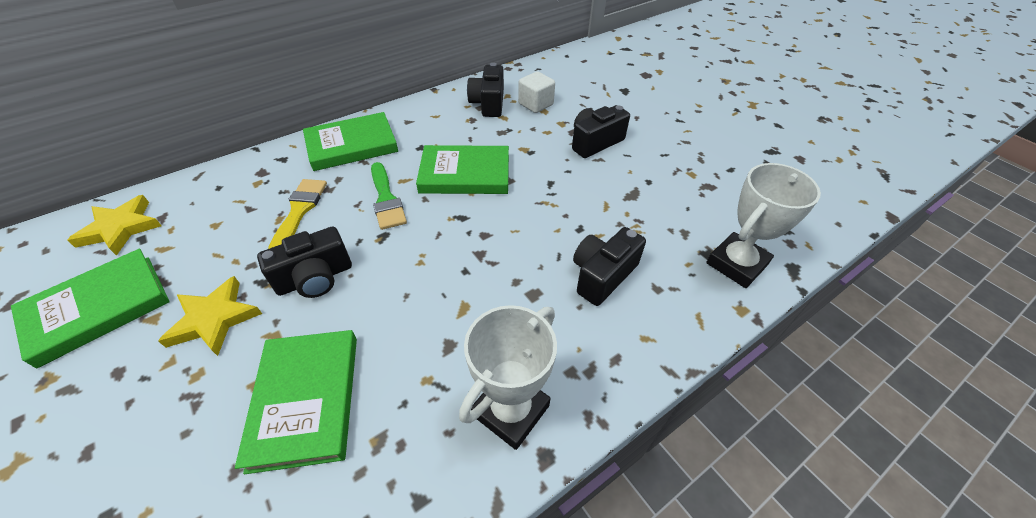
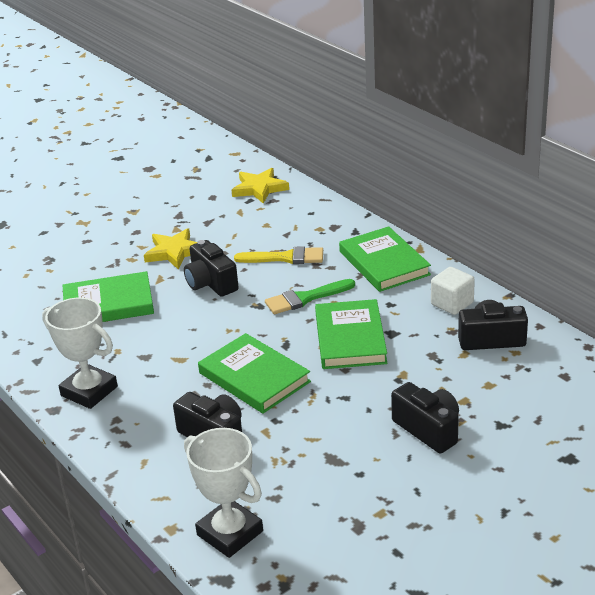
camera: 90 degrees right, 15 degrees down
(98, 308) = (185, 207): green book -> green book (254, 377)
(535, 104) = (501, 377): white cube -> white cube (452, 304)

